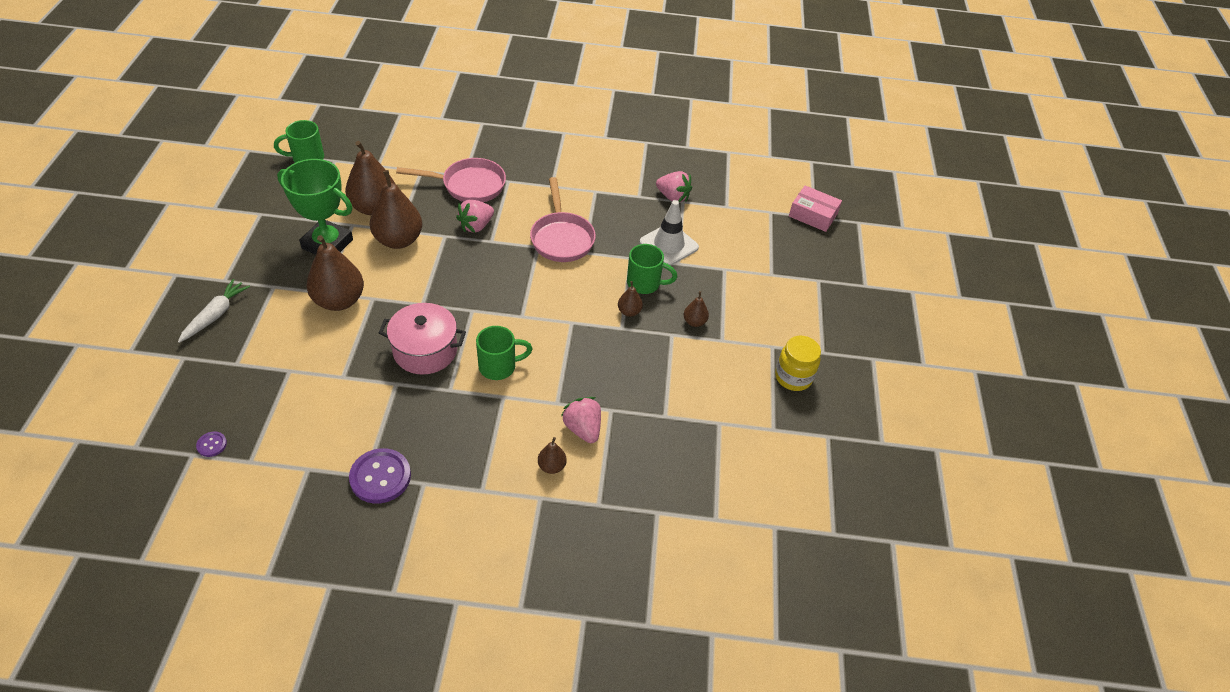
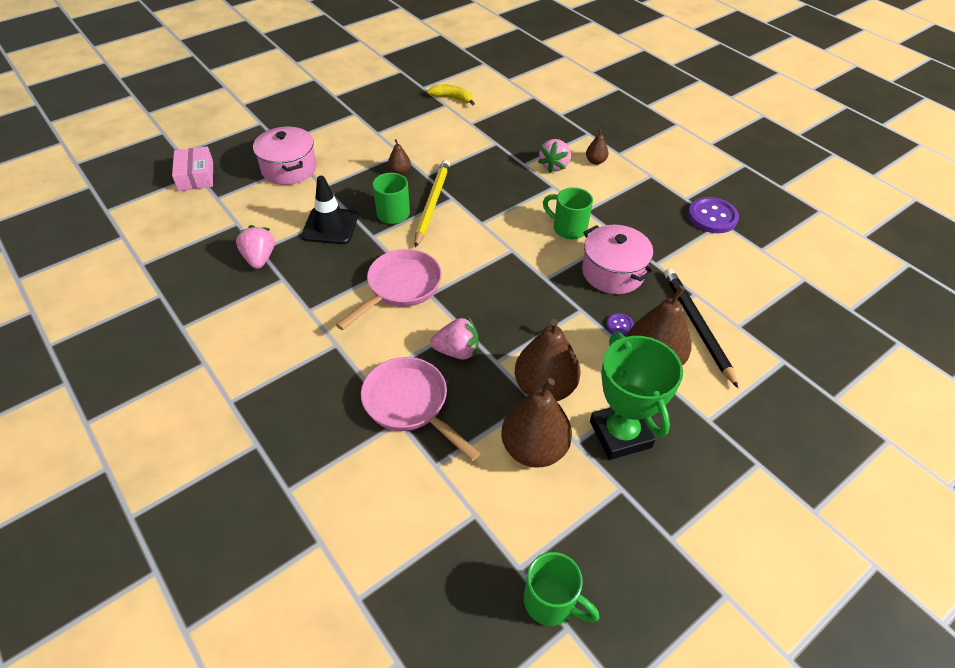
camera: 130 degrees left, 0 degrees up
(212, 445) = (831, 307): purple button -> purple button (619, 325)
(215, 315) = (785, 425): white carrot -> none
(323, 348) = (697, 326): none -> black pencil
(629, 312) = (432, 204): brown pear -> yellow pencil
(668, 245) = (330, 226): white traffic cone -> black traffic cone
(770, 264) = (289, 169): none -> pink pot
(781, 444) = (452, 98): none -> yellow banana
(793, 377) = (393, 115): yellow jar -> none

